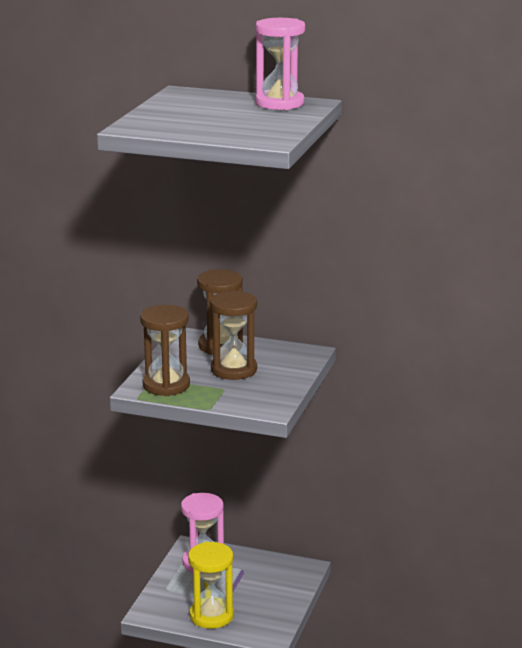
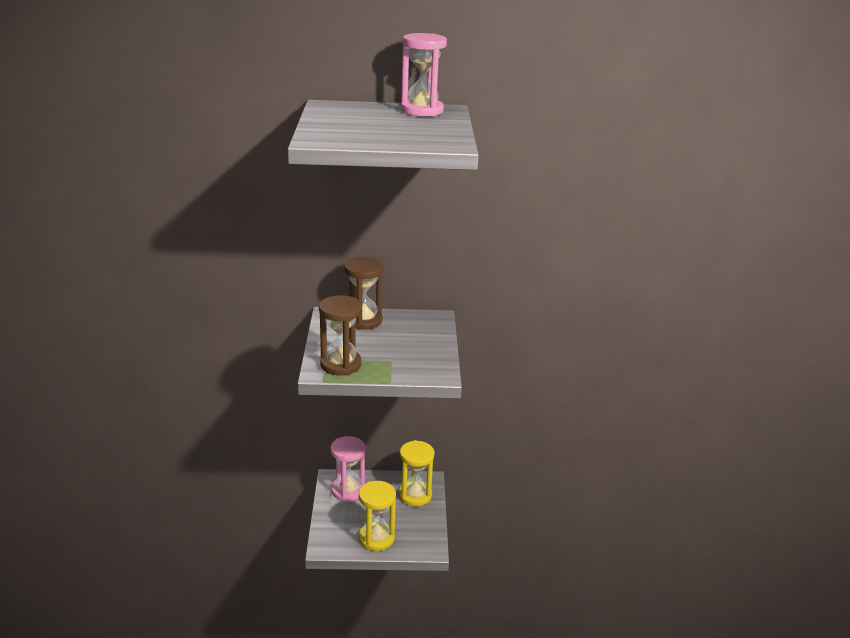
camera: 20 degrees left, 5 degrees up
(234, 370) = (388, 342): brown hourglass -> none
(280, 580) = (415, 495): none -> yellow hourglass

